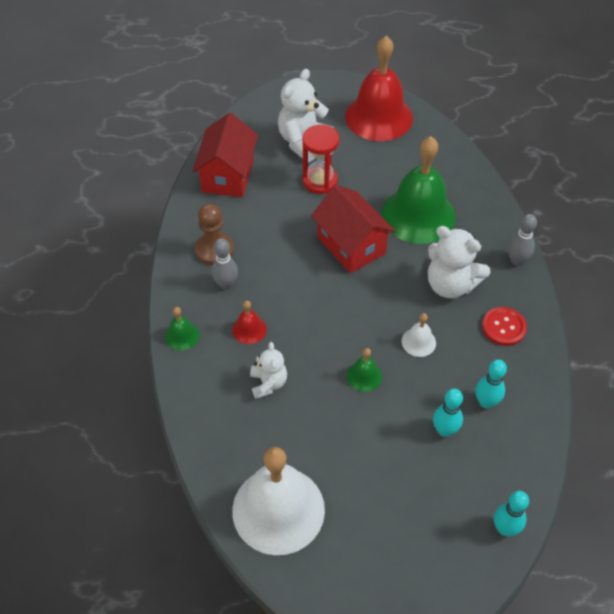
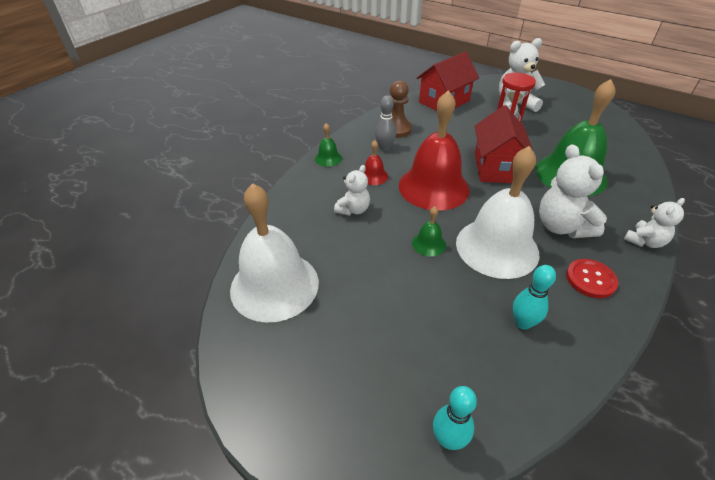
camera: 40 degrees right, 10 degrees down
(378, 117) = (586, 114): red bell -> red bell (433, 187)
(418, 342) = (497, 247): white bell -> white bell, size x2.37
(444, 430) = (462, 319): turquoise bowling pin -> none
(516, 260) = (644, 241): grey bowling pin -> white teddy bear

